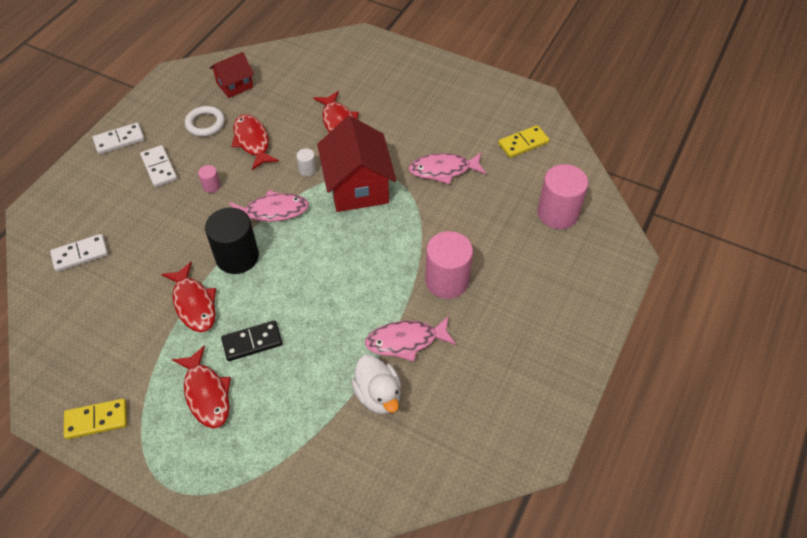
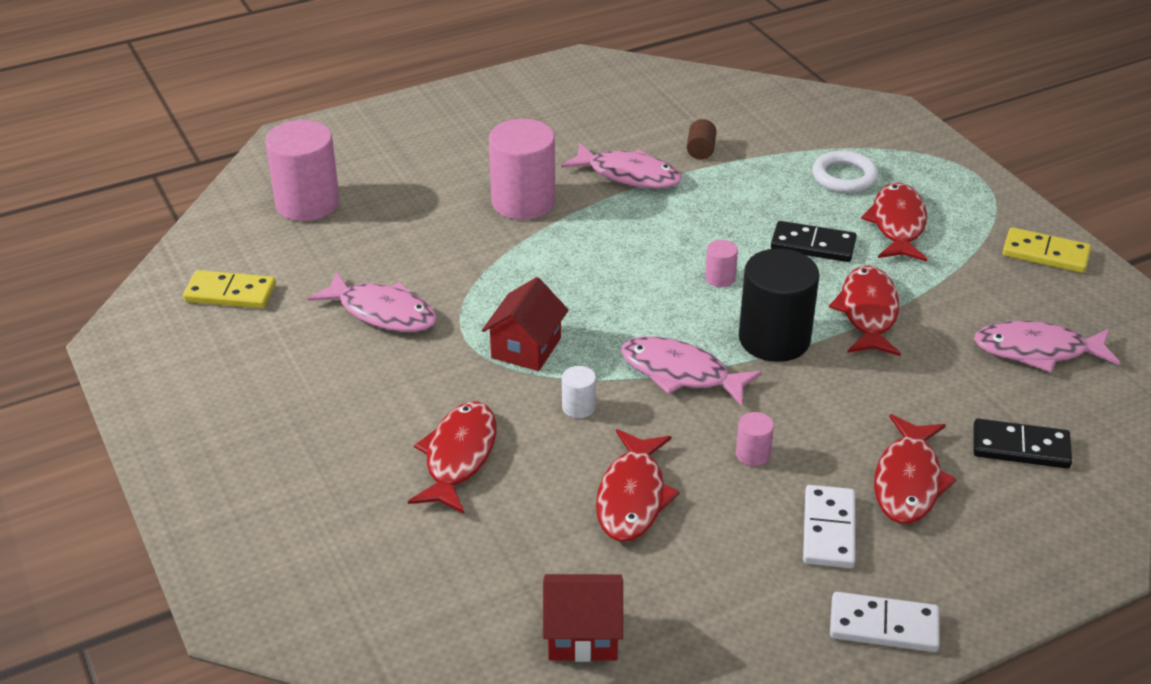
camera: 145 degrees left, 15 degrees down
(80, 254) = (1020, 447): white domino -> black domino
(85, 326) = (1037, 350): none -> pink fish
(132, 208) = (908, 481): none -> red fish
(205, 123) = (695, 576): white ring -> white ring (844, 177)
(292, 284) = (720, 278): none -> pink cylinder
(357, 187) = (526, 348): red house -> red house, size x0.56
(378, 395) = (701, 150): white duck -> brown cylinder

